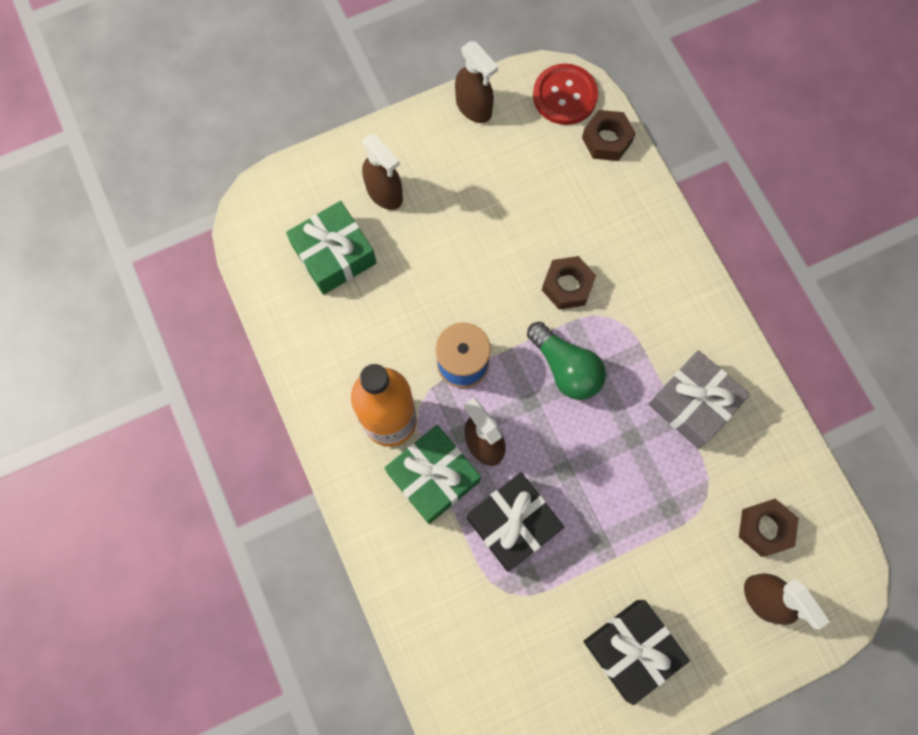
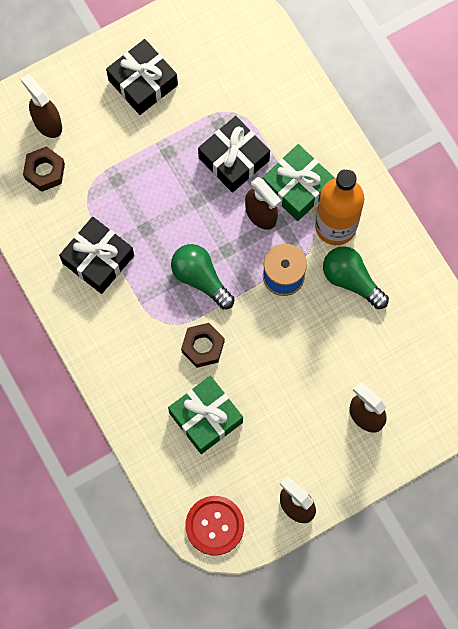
camera: 175 degrees right, 0 degrees up
(334, 254) = (400, 357): green gift -> green gift (206, 417)
(379, 350) = (351, 280): none -> green light bulb
(606, 140) = (175, 484): brown nut -> none
(693, 403) = (98, 259): grey gift -> black gift

